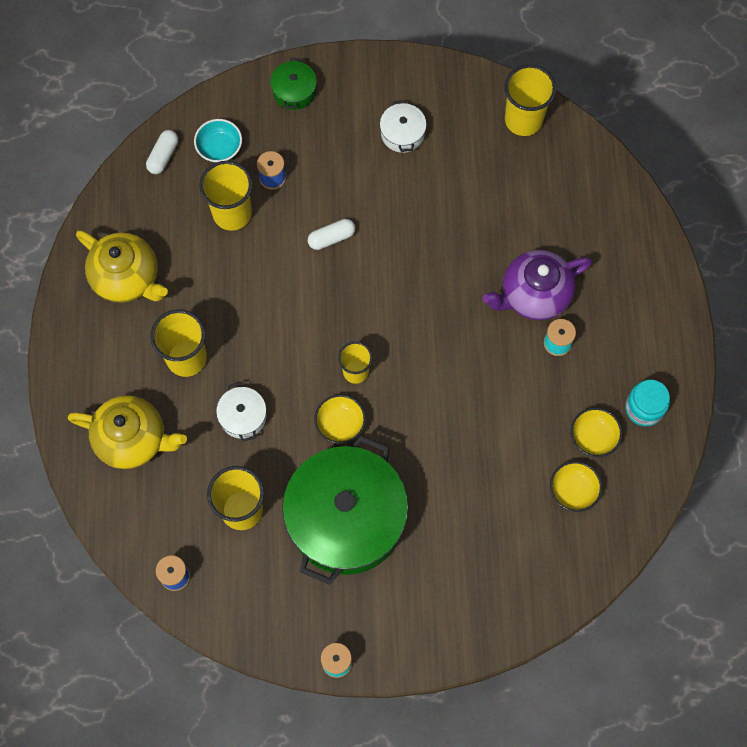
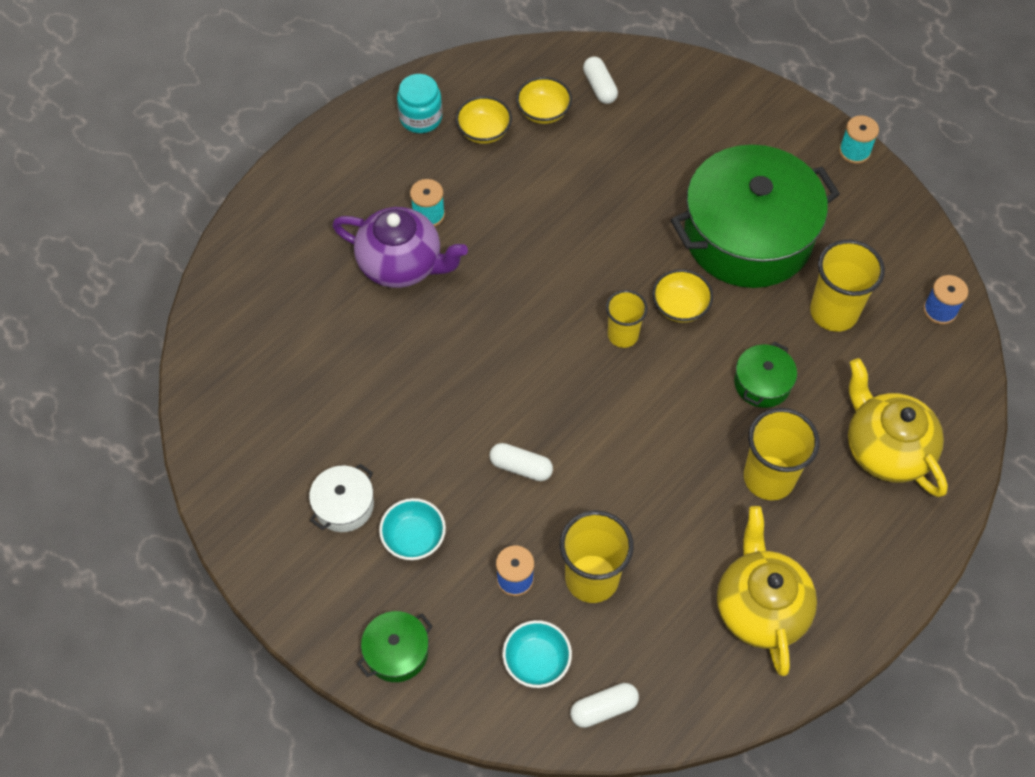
camera: 135 degrees left, 10 degrees down
(243, 416) = (762, 383): white pot -> green pot
(347, 150) = (414, 538): none -> turquoise bowl
(523, 120) = (223, 414): yellow cup -> none
(559, 549) = (599, 87): none -> white capsule

